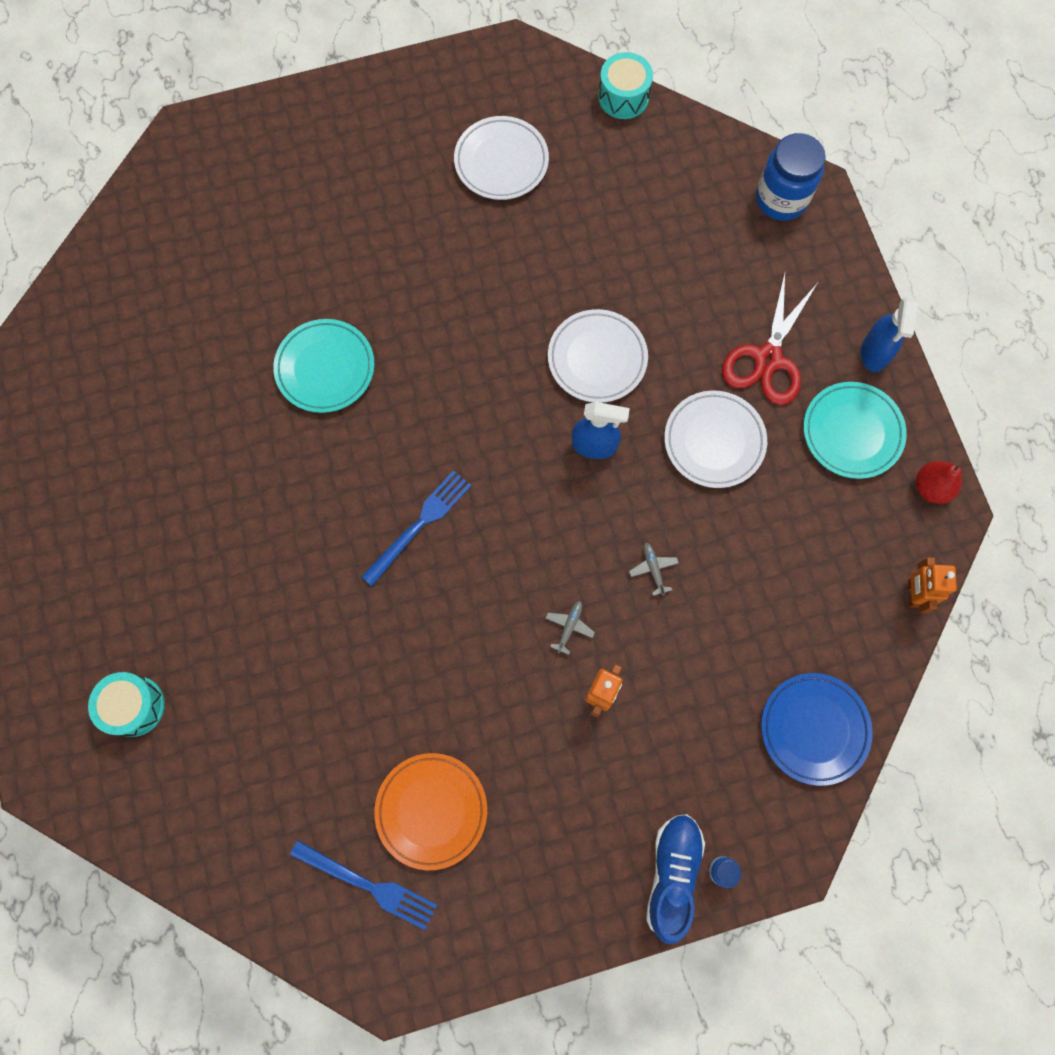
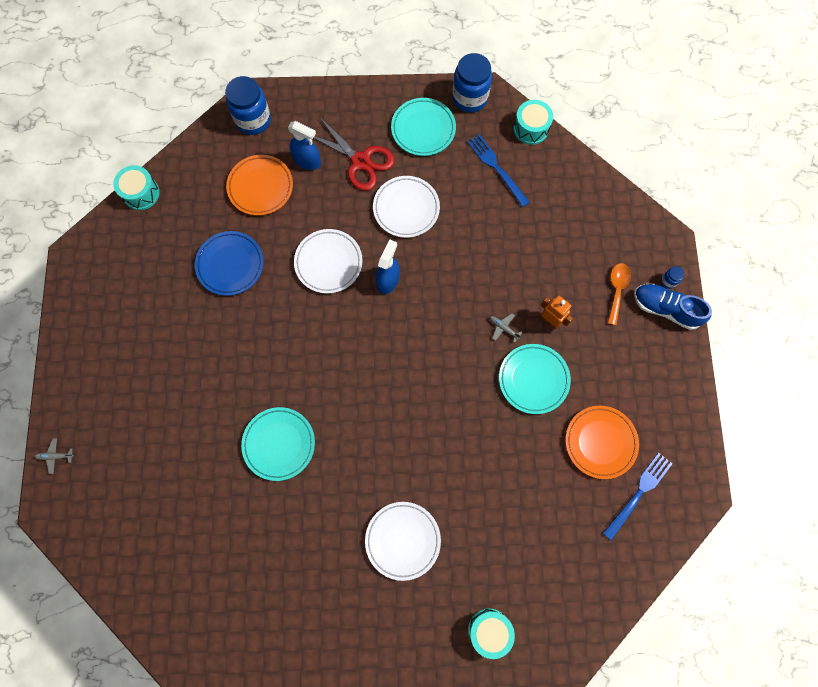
camera: 75 degrees left, 0 degrees up
(419, 525) = (411, 406): blue fork -> blue fork (497, 168)
(501, 162) = (161, 286): white plate -> white plate (403, 540)
(502, 689) = (533, 379): none -> turquoise plate
(653, 569) = (479, 268): grey plane -> grey plane (55, 456)
(681, 788) = (617, 290): none -> orange spoon
(682, 239) = (260, 187): none -> orange plate
(814, 729) = (597, 206): blue plate -> blue plate (230, 265)
(874, 353) = (375, 100): blue spray bottle -> blue spray bottle (307, 161)
(913, 593) = (531, 128): orange robot -> turquoise drum
(931, 487) = (469, 98): red pear -> blue jar

